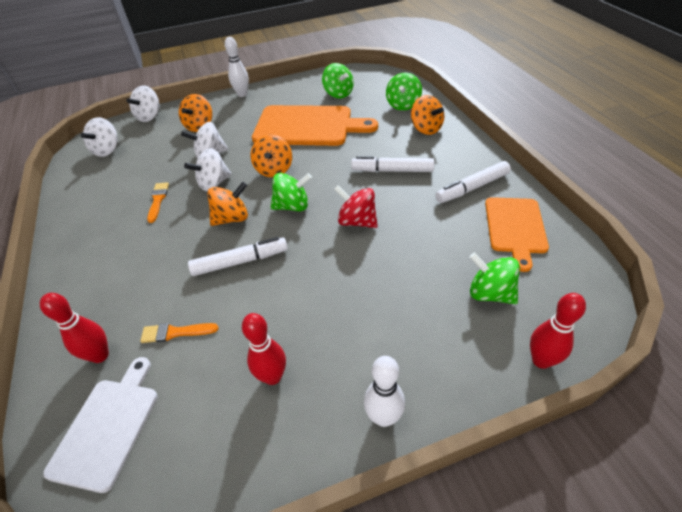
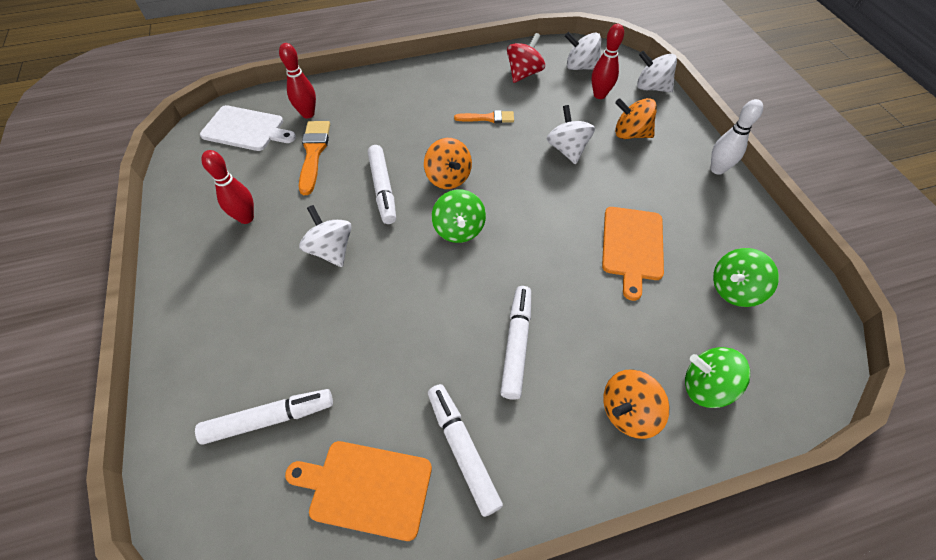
camera: 90 degrees right, 10 degrees up
(175, 332) = (314, 153): orange brush -> orange brush, size x1.56
(214, 183) = (510, 158): white spinning top -> white spinning top (331, 250)
(274, 170) = (531, 211): orange spinning top -> none
(308, 126) = (632, 246): orange cutting board -> orange cutting board, size x0.61
(357, 221) = (420, 292): red spinning top -> red spinning top (524, 73)
(383, 417) = (176, 293): white bowling pin -> none
(490, 293) = (269, 419): green spinning top -> white marker
(541, 360) = (168, 447): red bowling pin -> red bowling pin (599, 95)

